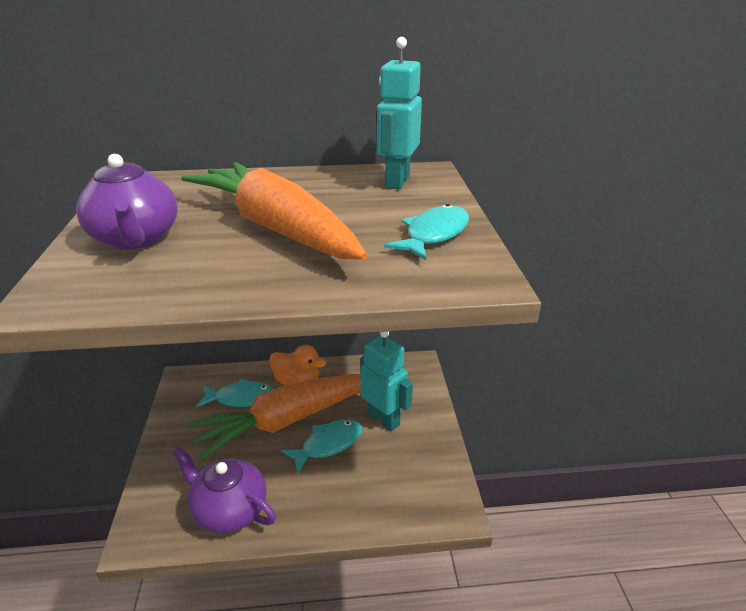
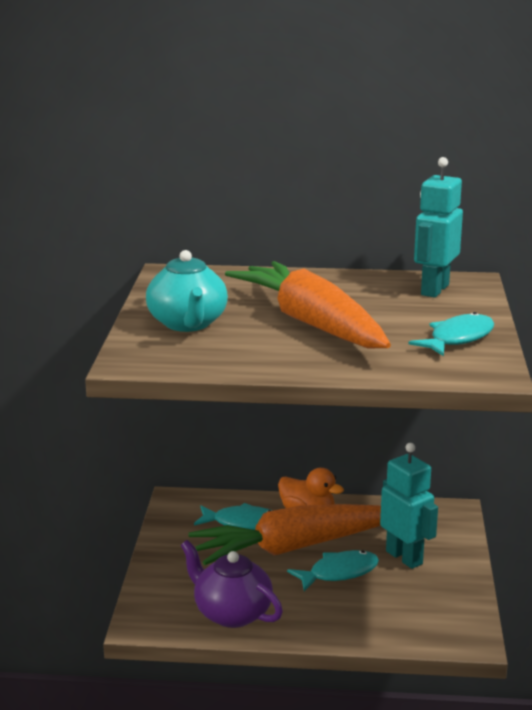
camera: 10 degrees right, 10 degrees down
(136, 239) = (188, 324): purple teapot -> turquoise teapot

